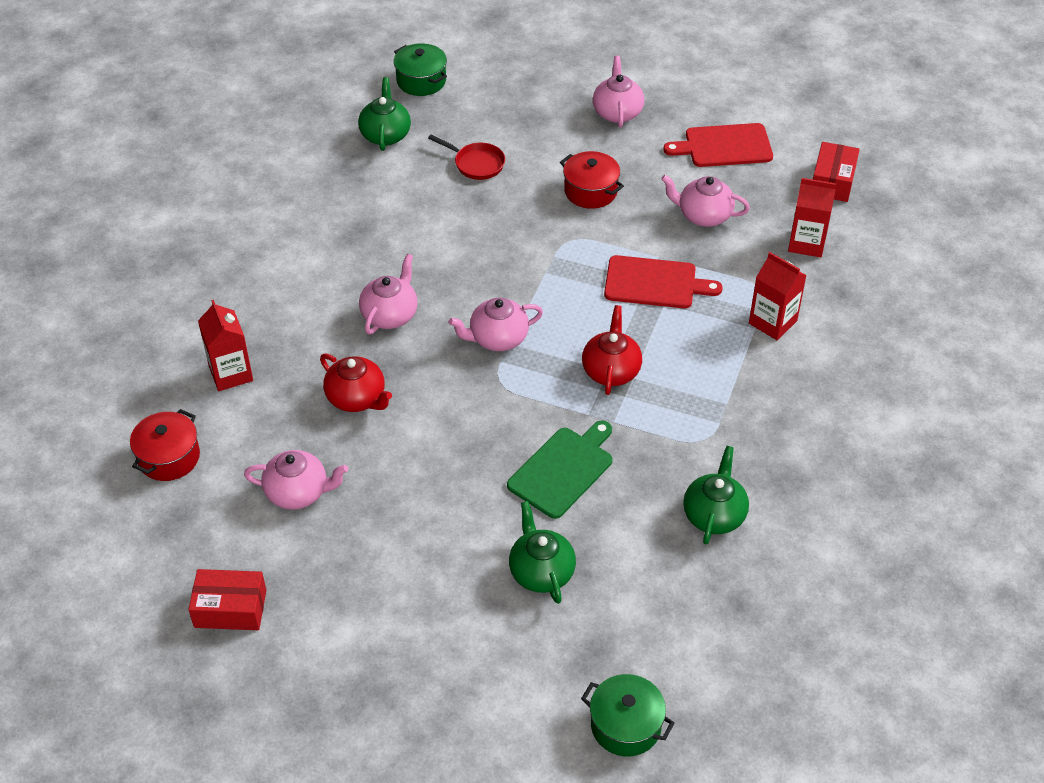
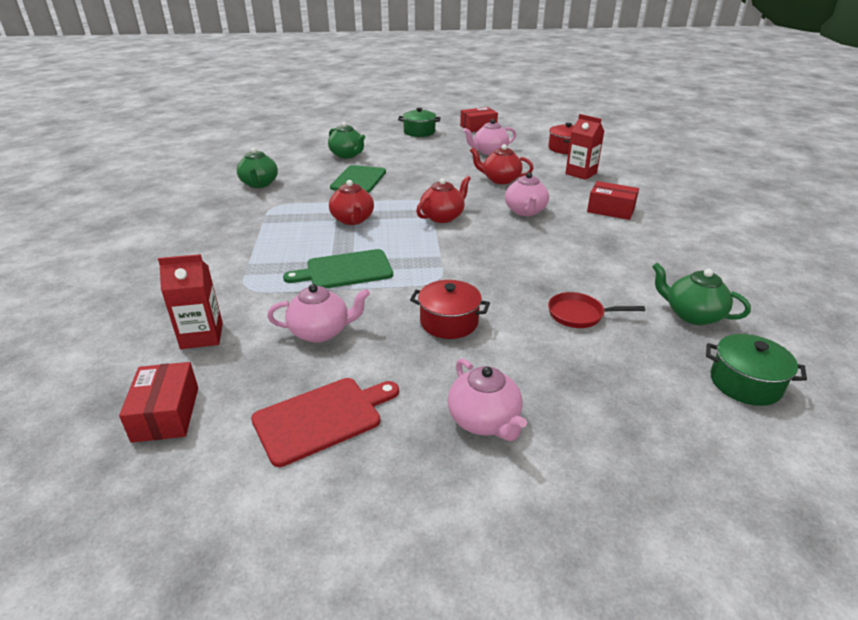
camera: 155 degrees right, 15 degrees down
(288, 282) = (611, 210): none -> red box
(385, 135) = (692, 315): green teapot -> green teapot turned 150 degrees clockwise
(497, 338) = (443, 217): pink teapot -> red teapot
(626, 725) = (285, 134): green pot -> green pot (419, 132)
(655, 283) = (345, 270): red cutting board -> green cutting board
(772, 322) = (233, 270): red carton -> none

